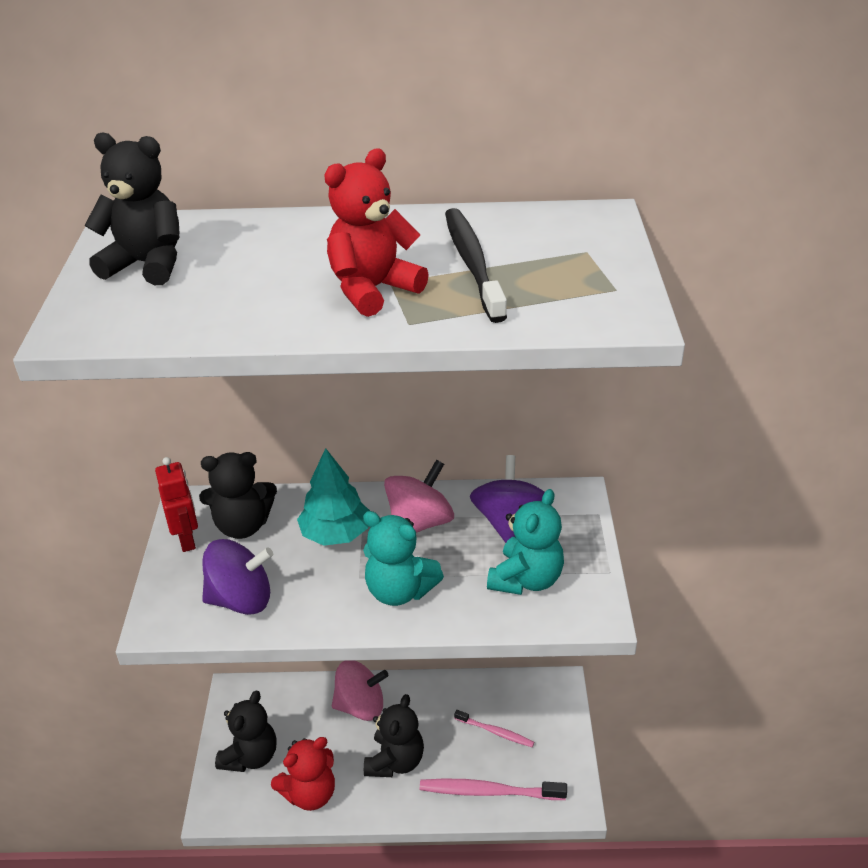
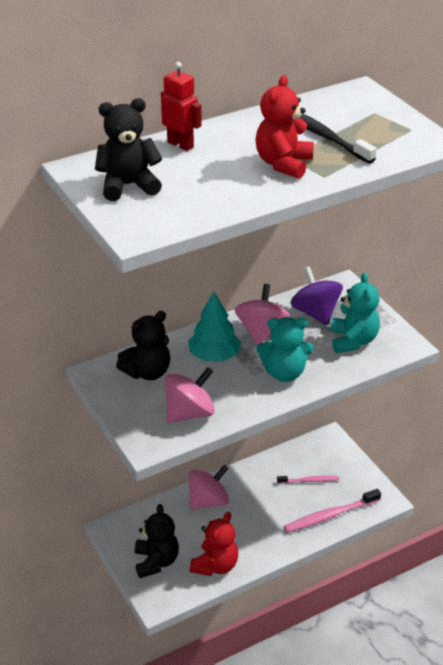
camera: 30 degrees left, 0 degrees up
(187, 539) = (117, 393): red robot -> red robot (180, 144)
(241, 599) = (189, 413): purple spinning top -> pink spinning top
(395, 761) = (257, 523): black teddy bear -> none

